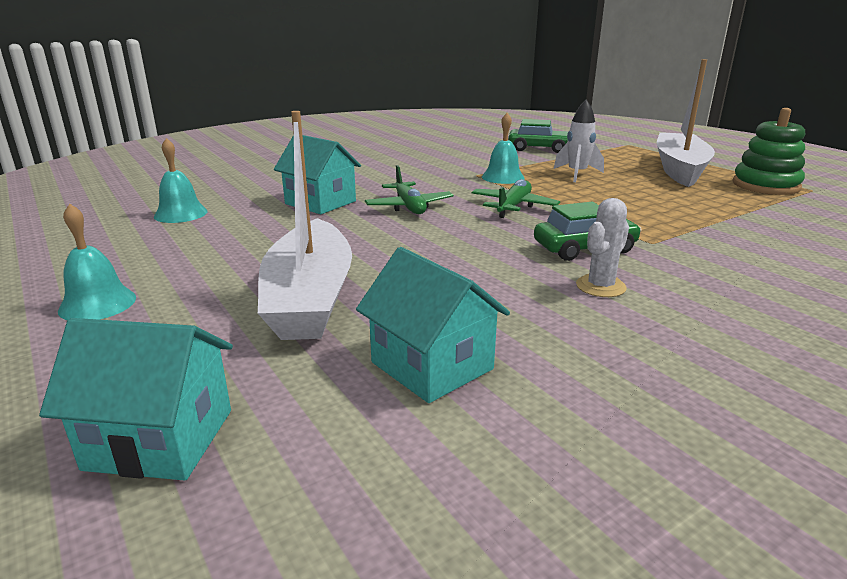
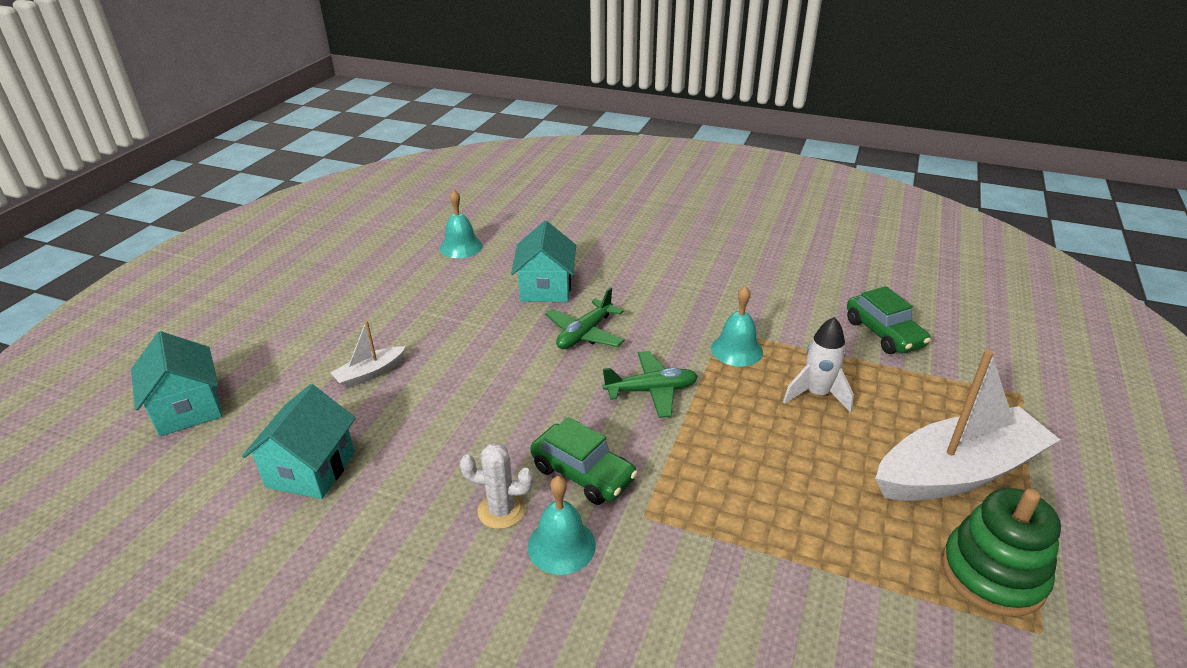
camera: 55 degrees right, 10 degrees up
(97, 304) = (307, 303): turquoise bell -> turquoise bell (561, 545)
(310, 298) = (370, 373): white boat -> white boat, size x0.45

